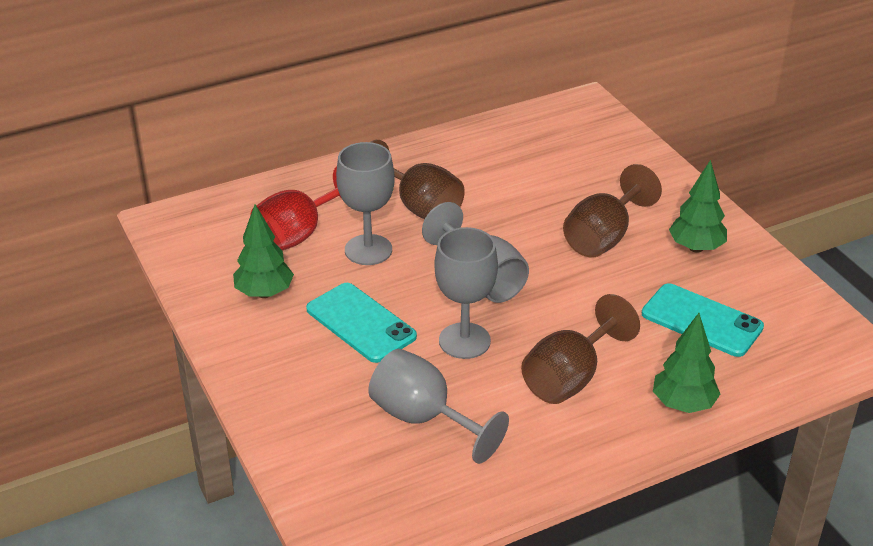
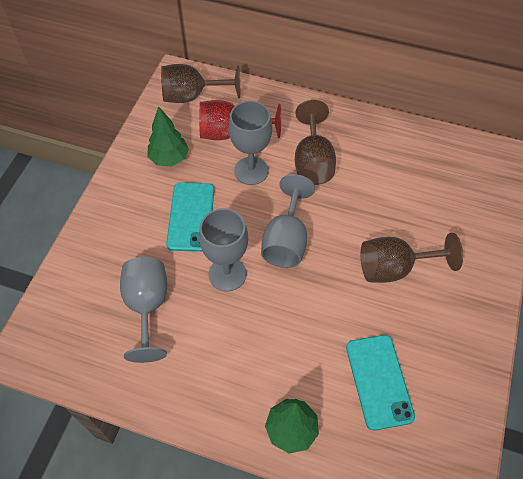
camera: 45 degrees right, 20 degrees up
(570, 377) = (251, 350): brown goblet -> brown goblet (192, 96)
(696, 248) = (445, 324): green tree -> none

